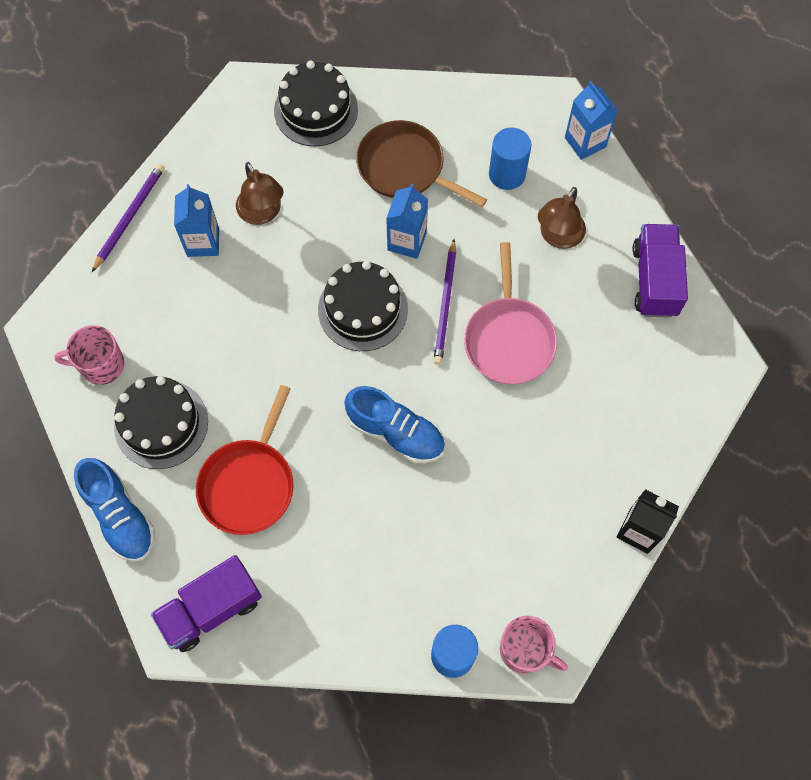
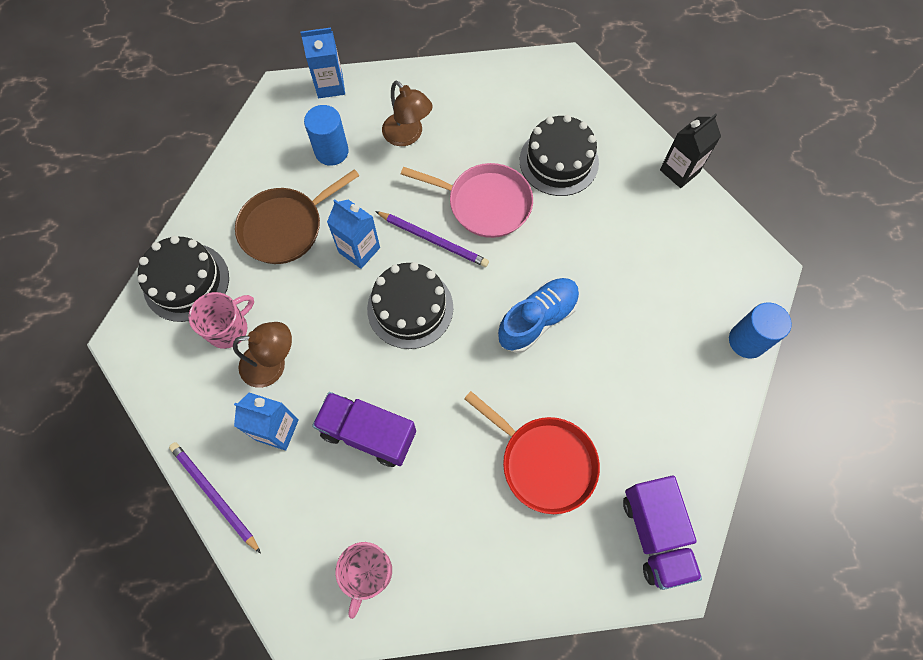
camera: 70 degrees left, 0 degrees up
(120, 516) = (537, 598): blue shoe -> none
(161, 424) = (455, 528): black cake -> black cake (559, 161)
(524, 650) = (755, 285): pink mug -> pink mug (228, 329)
(654, 280) = (475, 84): purple truck -> purple truck (368, 434)

